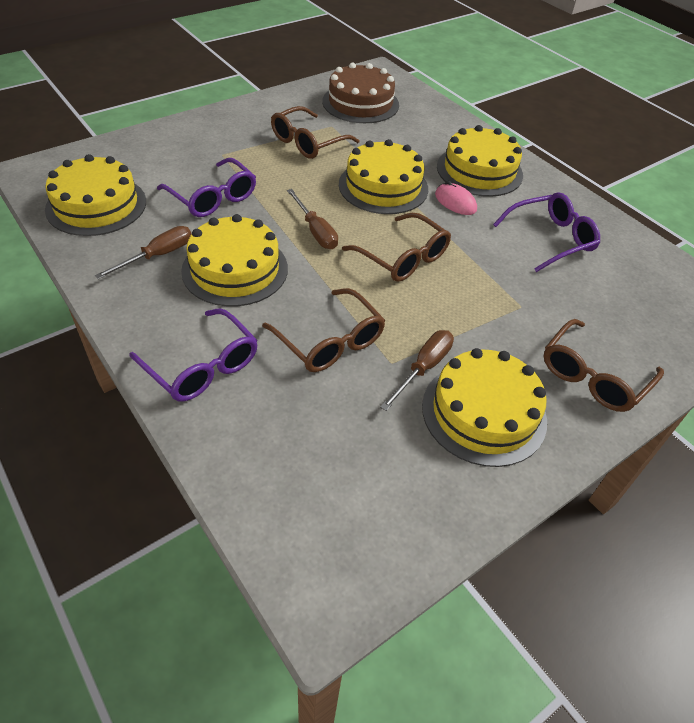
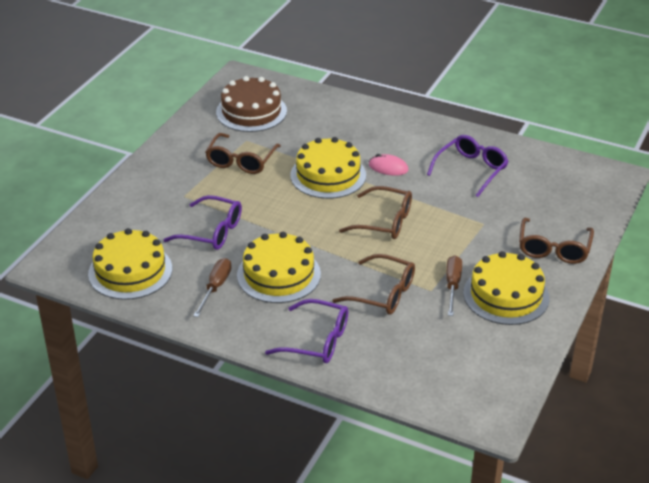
camera: 25 degrees left, 10 degrees down
(315, 231) = (309, 227): brown screwdriver -> none
(479, 171) = (386, 136): yellow cake -> none

